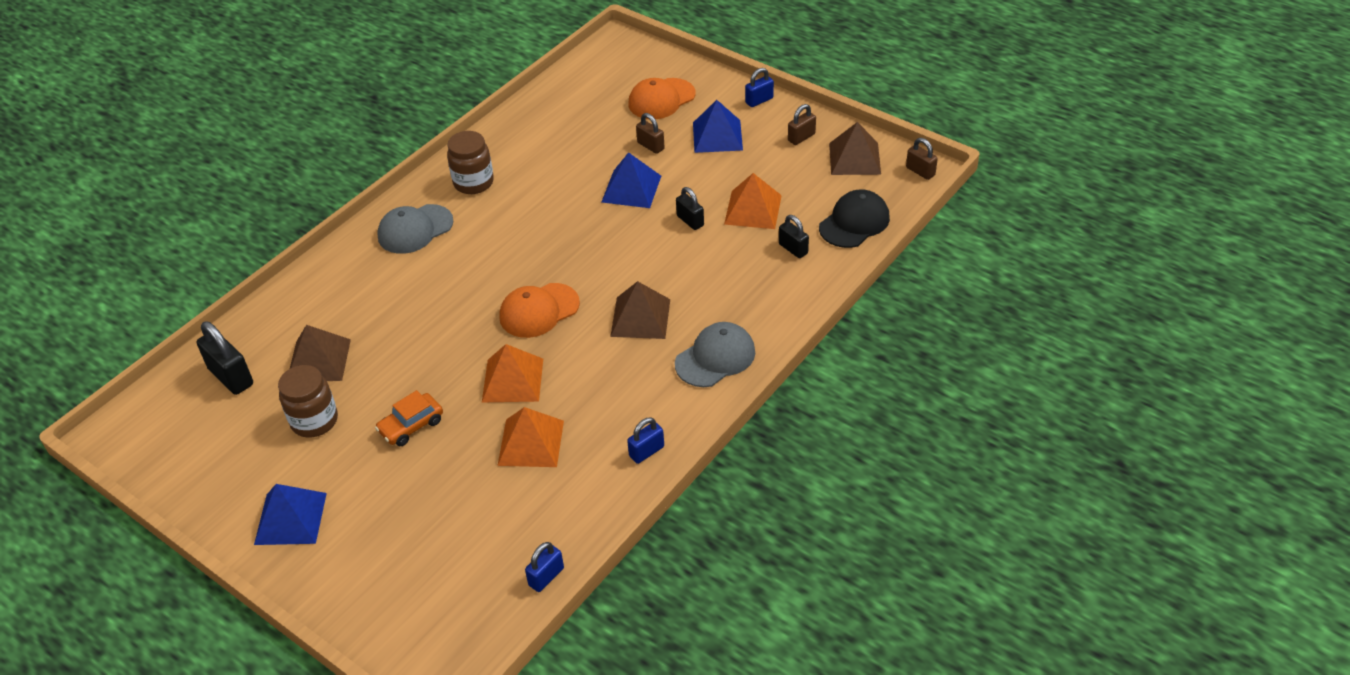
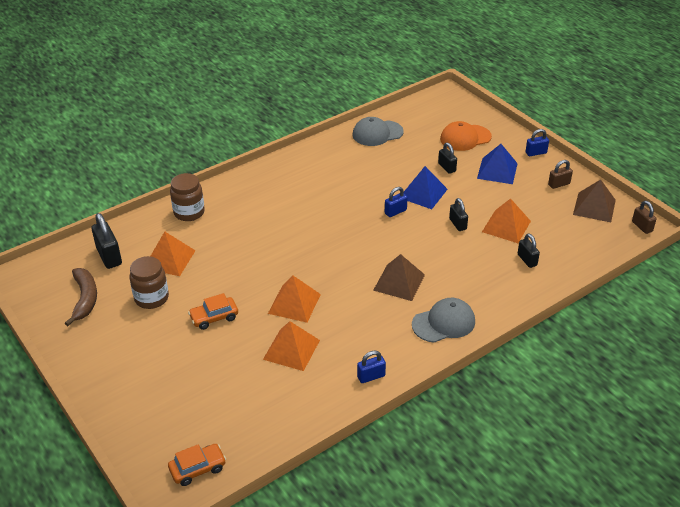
camera: 15 degrees right, 5 degrees down
(220, 445) = (85, 299): none -> brown banana
(290, 518) = (111, 359): blue pyramid -> none
(319, 360) = (169, 259): brown pyramid -> orange pyramid
(415, 229) = (264, 188): grey cap -> grey cap (377, 133)
(464, 632) = (198, 469): none -> orange car
(473, 182) = (315, 166): brown jar -> brown jar (189, 212)
(539, 311) = (329, 261): orange cap -> none
(546, 577) = (268, 446): blue padlock -> blue padlock (395, 212)
(650, 146) = (447, 167): brown padlock -> black padlock
(854, 222) = (579, 252): black cap -> none

